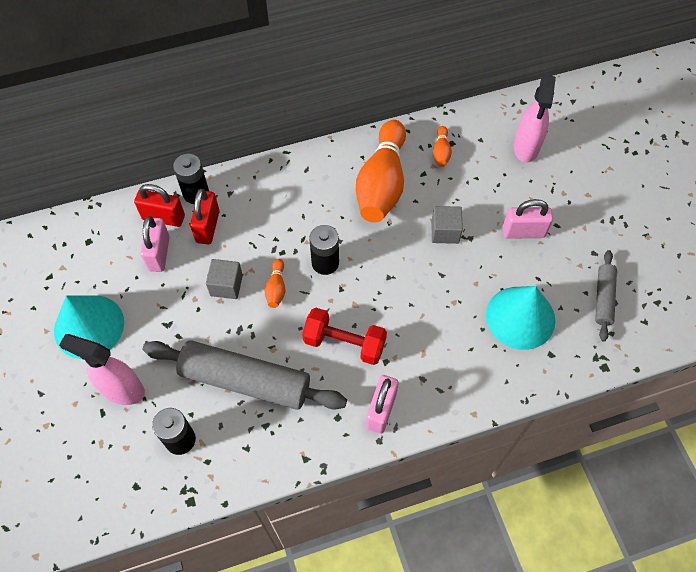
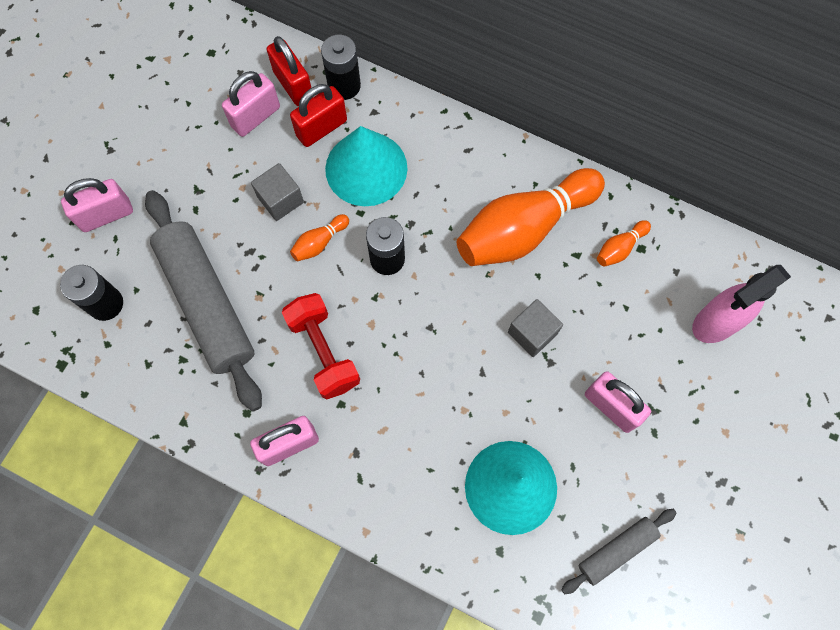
camera: 45 degrees right, 10 degrees up
(89, 326) = (136, 133): turquoise cone -> turquoise cone (366, 168)
(122, 389) = (106, 215): pink spray bottle -> pink padlock

